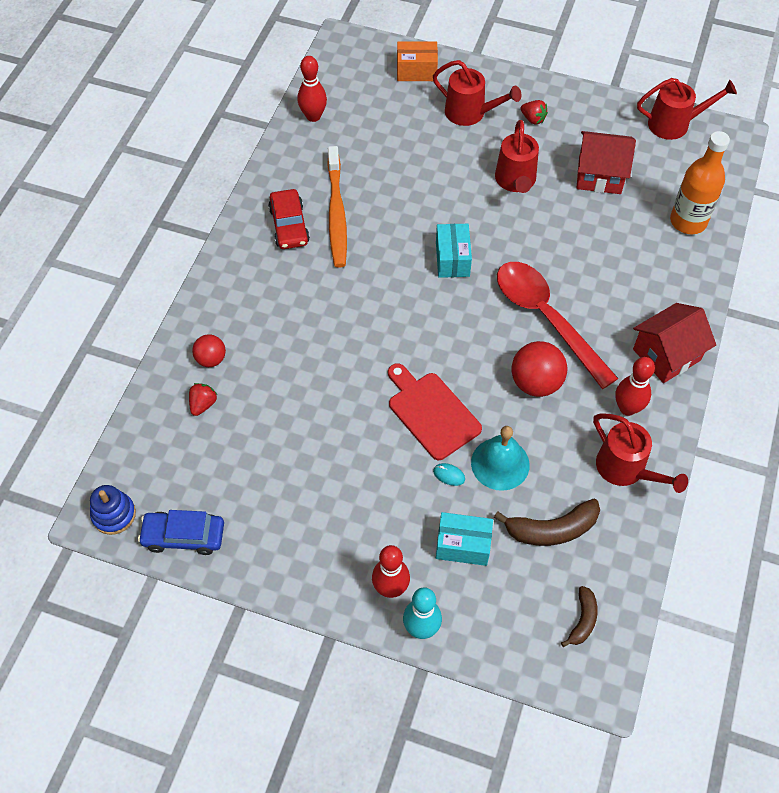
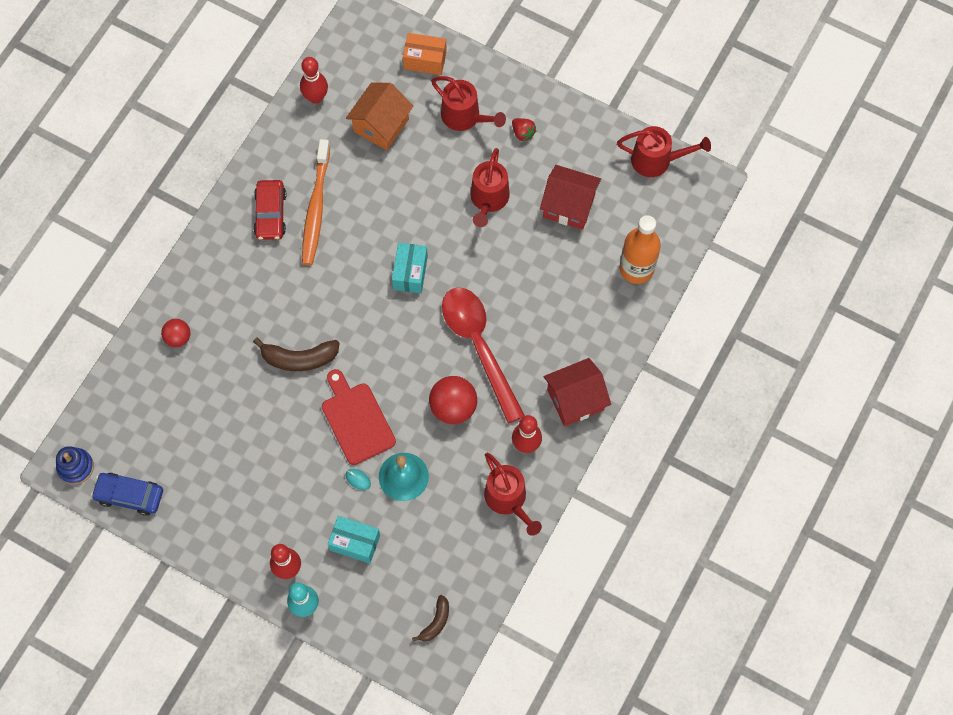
camera: 10 degrees right, 10 degrees up
(203, 404) = (164, 379): red strawberry -> none
(386, 131) = (381, 125): none -> orange house
(551, 529) = (431, 542): brown banana -> brown banana (299, 358)

